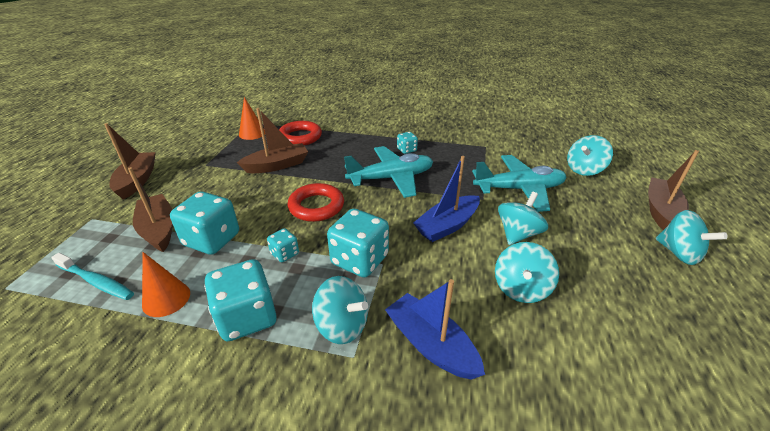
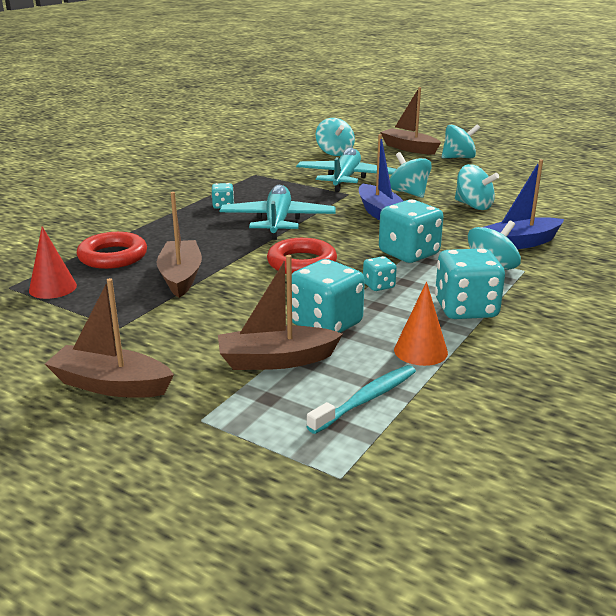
camera: 70 degrees left, 10 degrees down
(252, 133) = (53, 288): orange cone -> red cone

